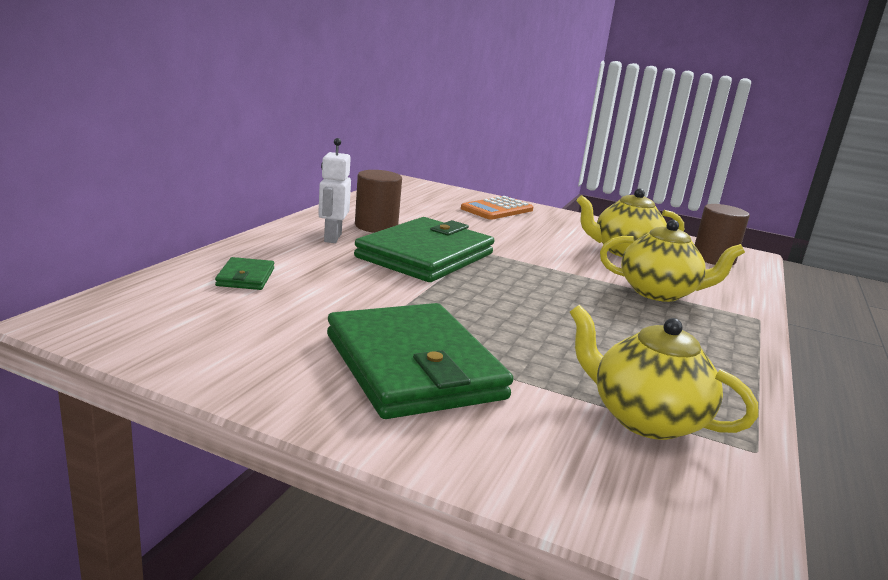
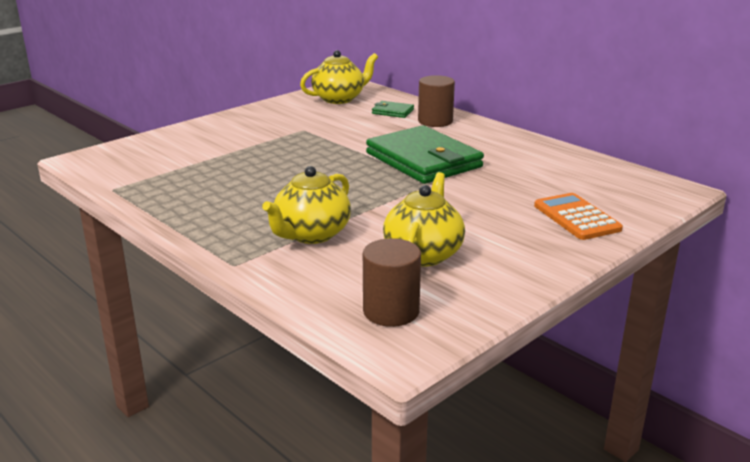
camera: 115 degrees right, 5 degrees up
(332, 238) = (466, 137): white robot -> none
(376, 226) = (499, 153): brown cylinder -> brown cylinder (435, 121)
(413, 366) = (260, 134): green wallet -> none
(645, 418) = (165, 171): yellow teapot -> yellow teapot (339, 99)

